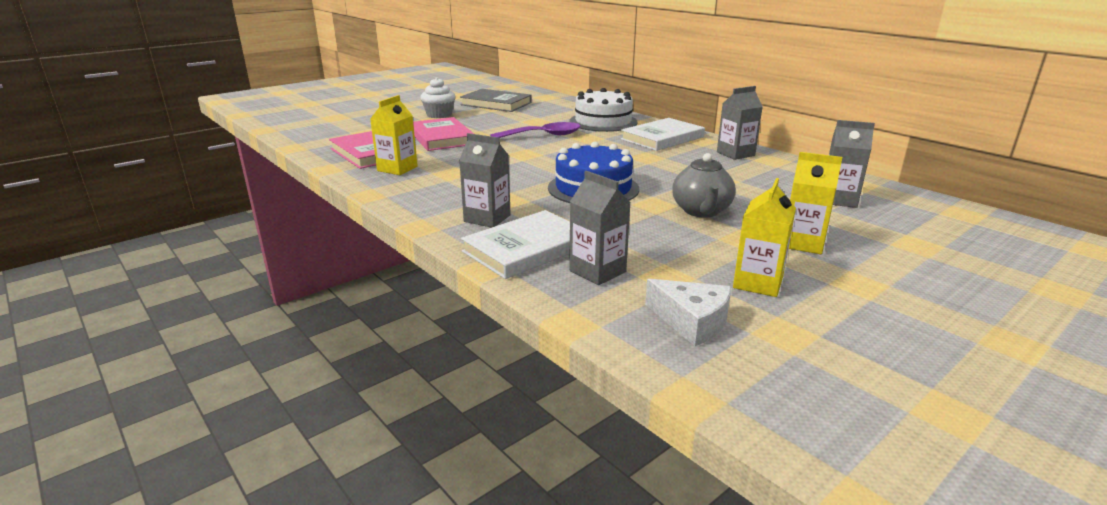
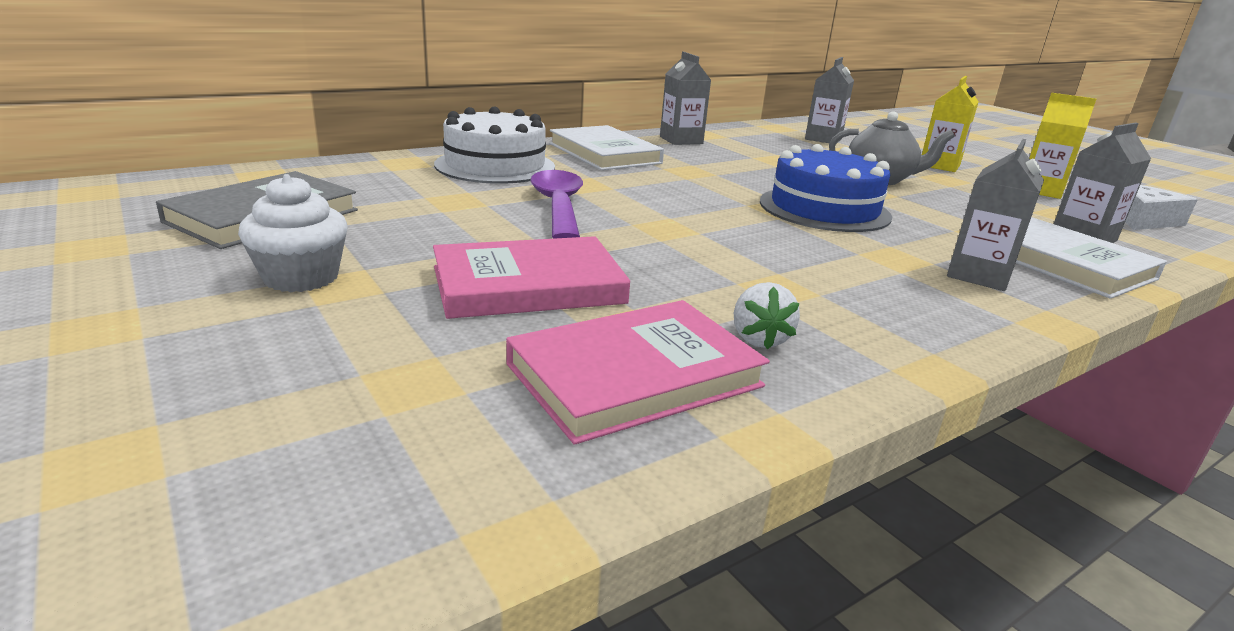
camera: 85 degrees left, 0 degrees up
(397, 169) = (759, 339): yellow carton -> white strawberry

